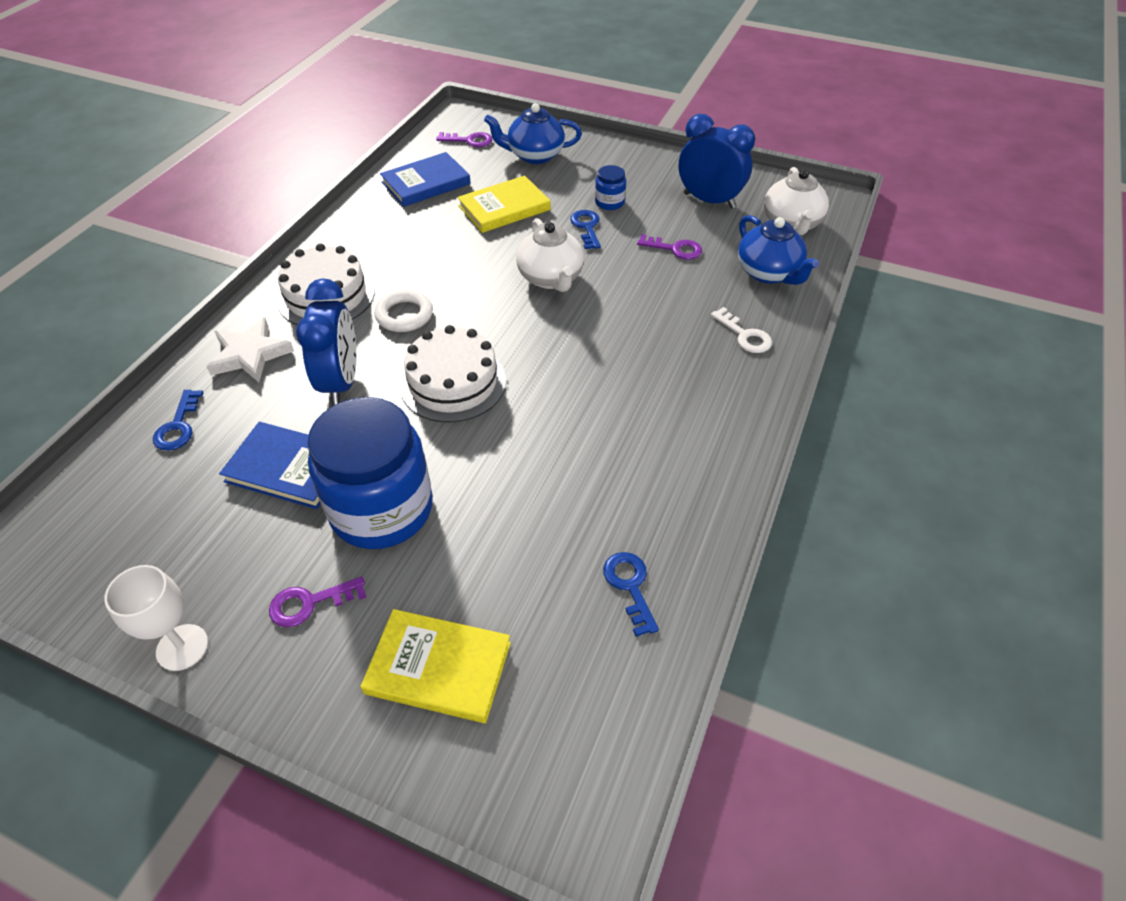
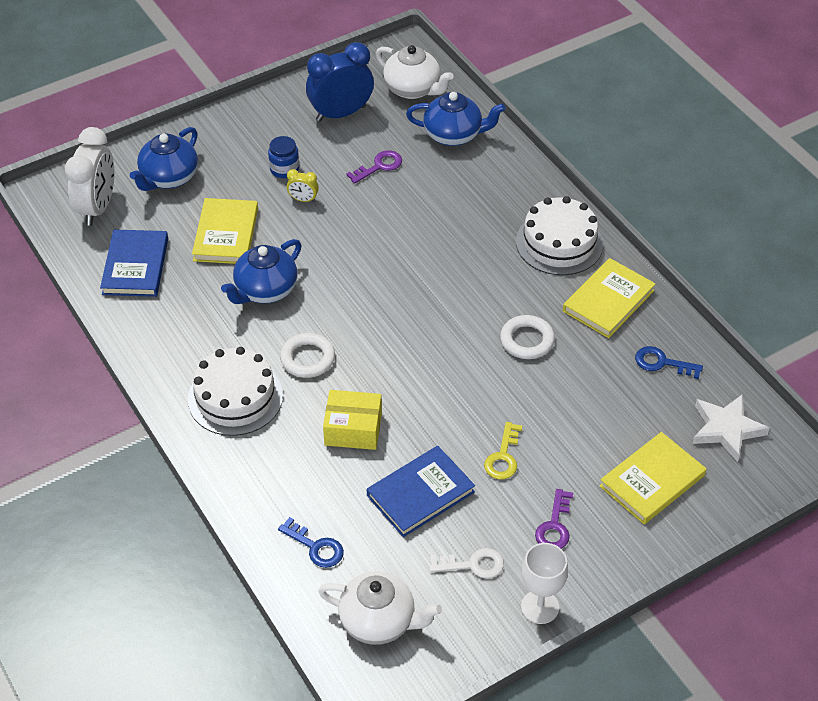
camera: 55 degrees left, 0 degrees up
(250, 354) = (267, 473): white star -> white star (726, 429)
(341, 382) = (353, 429): blue clock -> yellow box
(381, 509) = (503, 456): blue jar -> yellow key
(453, 382) = (412, 364): white cake -> white cake (559, 243)
(462, 255) = (265, 290): none -> blue teapot
(469, 140) = (97, 207): purple key -> white clock
(551, 278) = (346, 252): white teapot -> white teapot (379, 621)
(557, 450) = (527, 340): none -> white ring
(587, 227) = (303, 199): blue key -> yellow clock
(676, 490) = (608, 301): none -> yellow book
(744, 335) = (504, 186): white key -> white key (472, 565)

